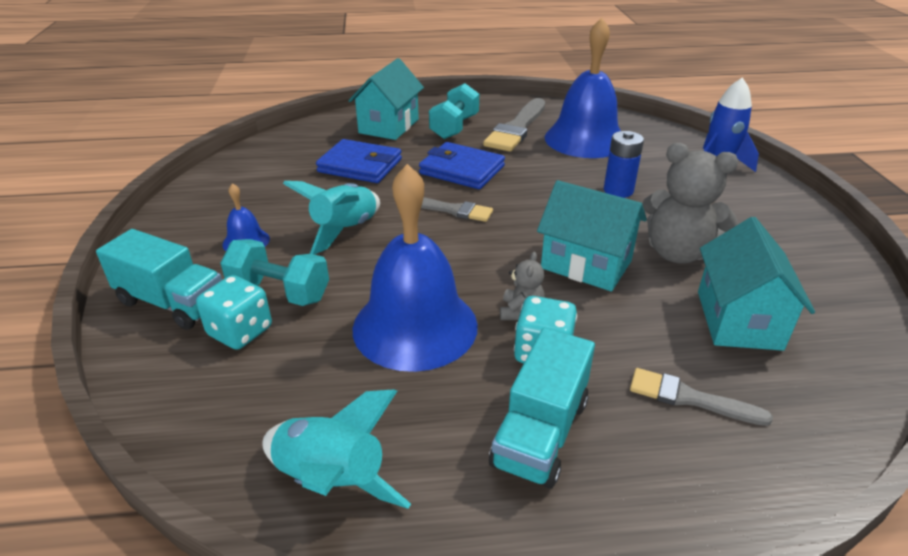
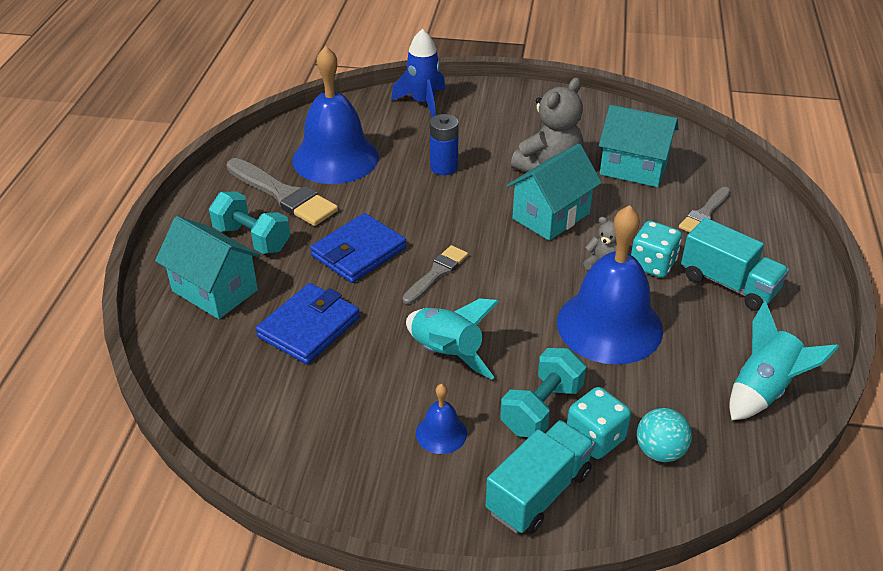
camera: 75 degrees left, 5 degrees up
(220, 382) = (659, 451): none -> turquoise ball

